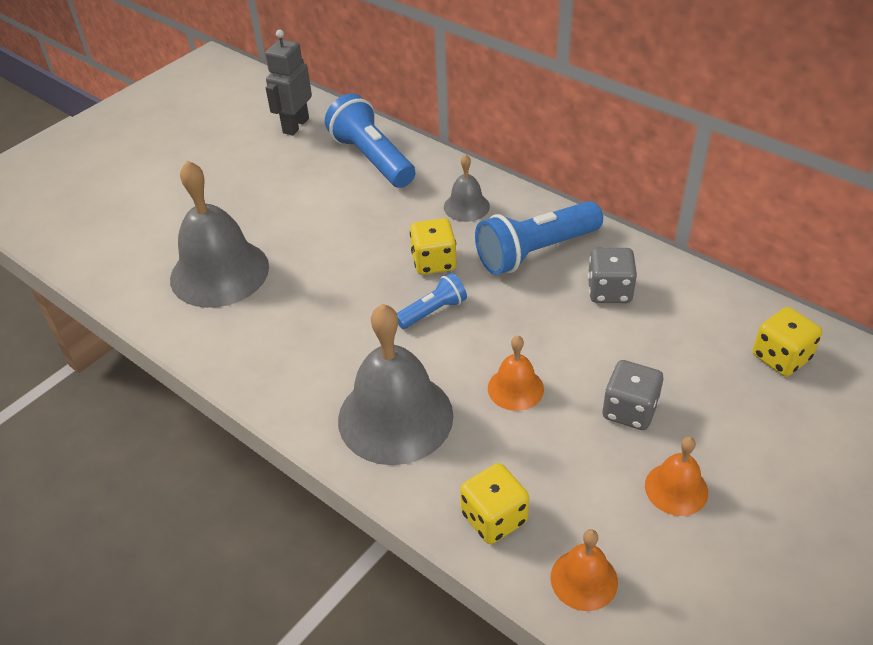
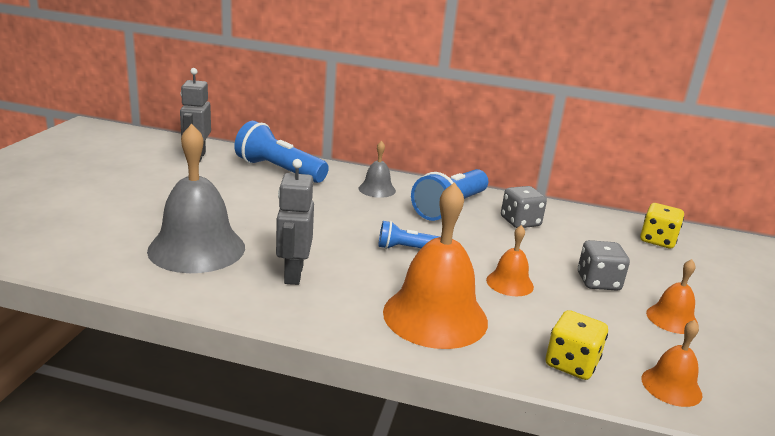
camera: 30 degrees left, 20 degrees down
(290, 327) = (293, 274): none -> grey robot
(395, 417) = (435, 316): grey bell -> orange bell
(433, 311) = (406, 249): blue flashlight -> blue flashlight turned 120 degrees counterclockwise
(434, 262) = (380, 221): yellow dice -> none

